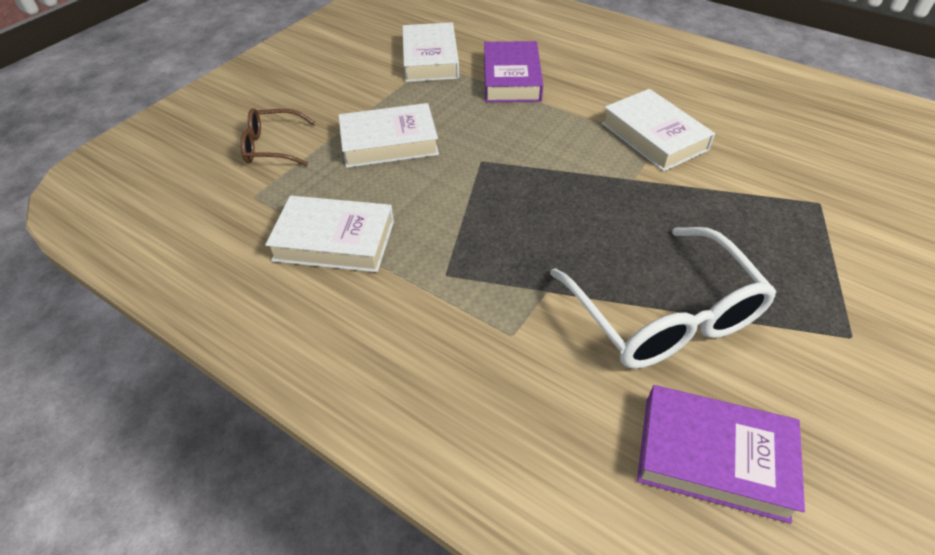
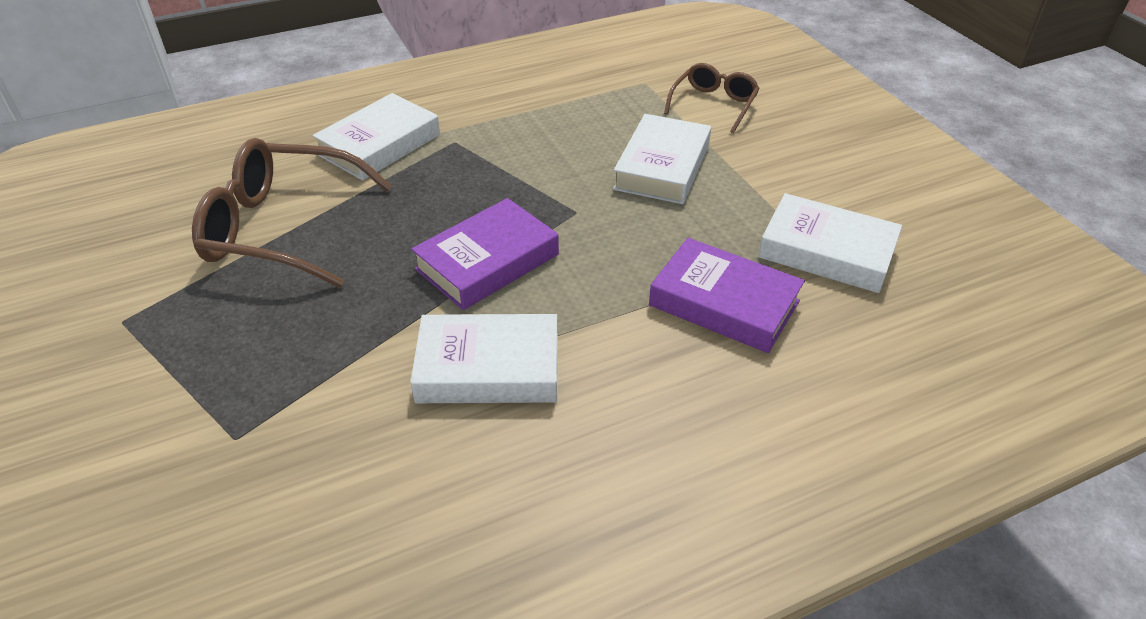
camera: 120 degrees right, 5 degrees down
(334, 240) = (550, 105): white book -> white book (380, 145)
(664, 316) = (282, 228): white glasses -> brown glasses
(713, 456) = (176, 189): purple book -> purple book (487, 262)

